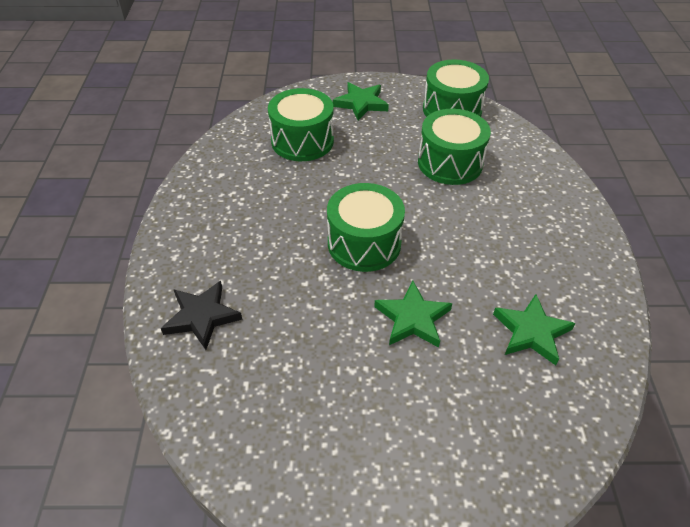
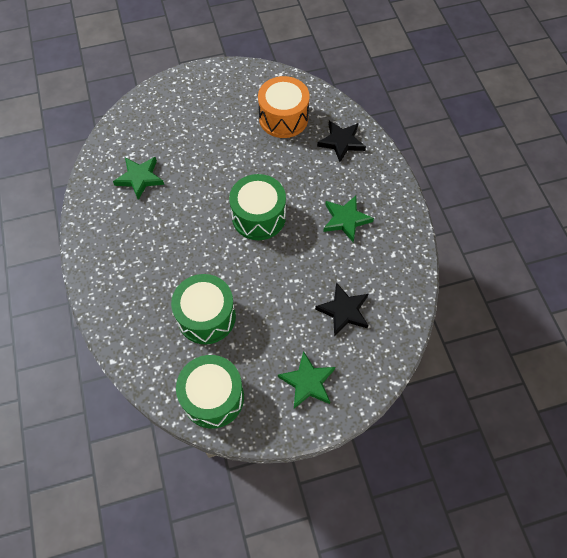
camera: 165 degrees right, 15 degrees up
(273, 381) = (283, 118): none -> orange drum
(302, 141) = (344, 311): green drum -> black star
(413, 318) = (214, 170): green star -> green star (346, 219)

